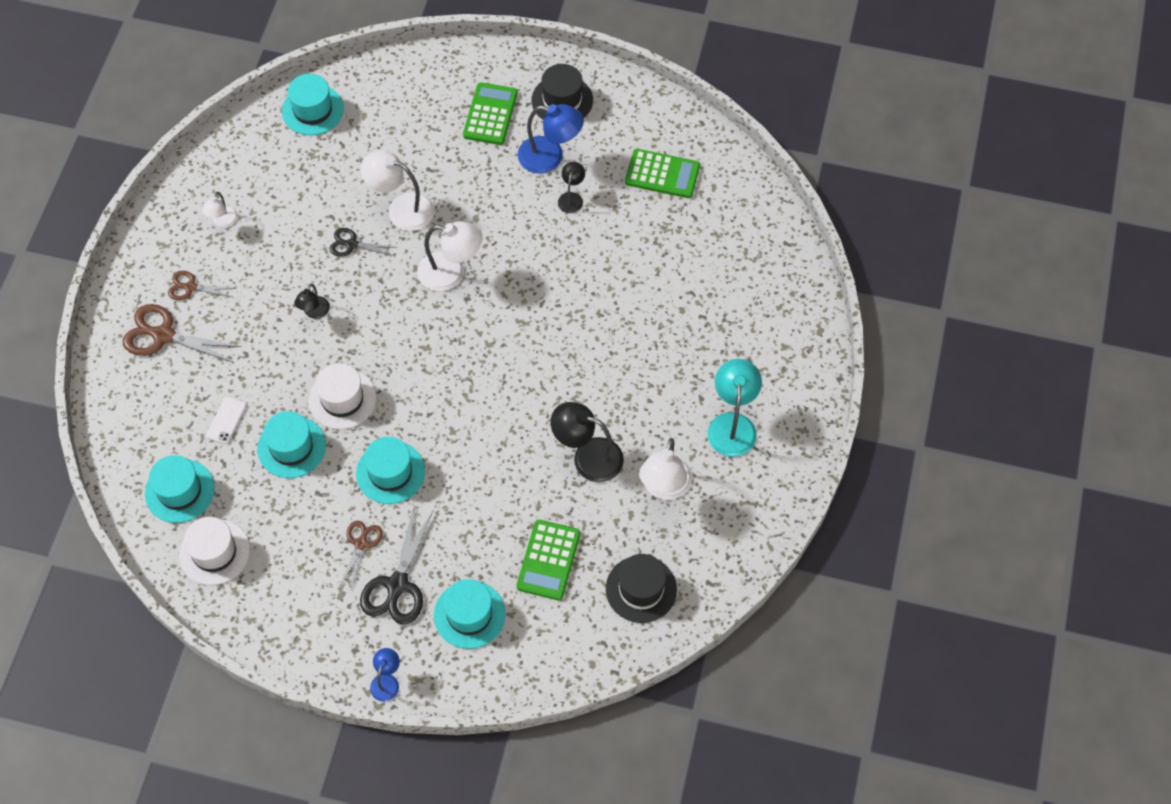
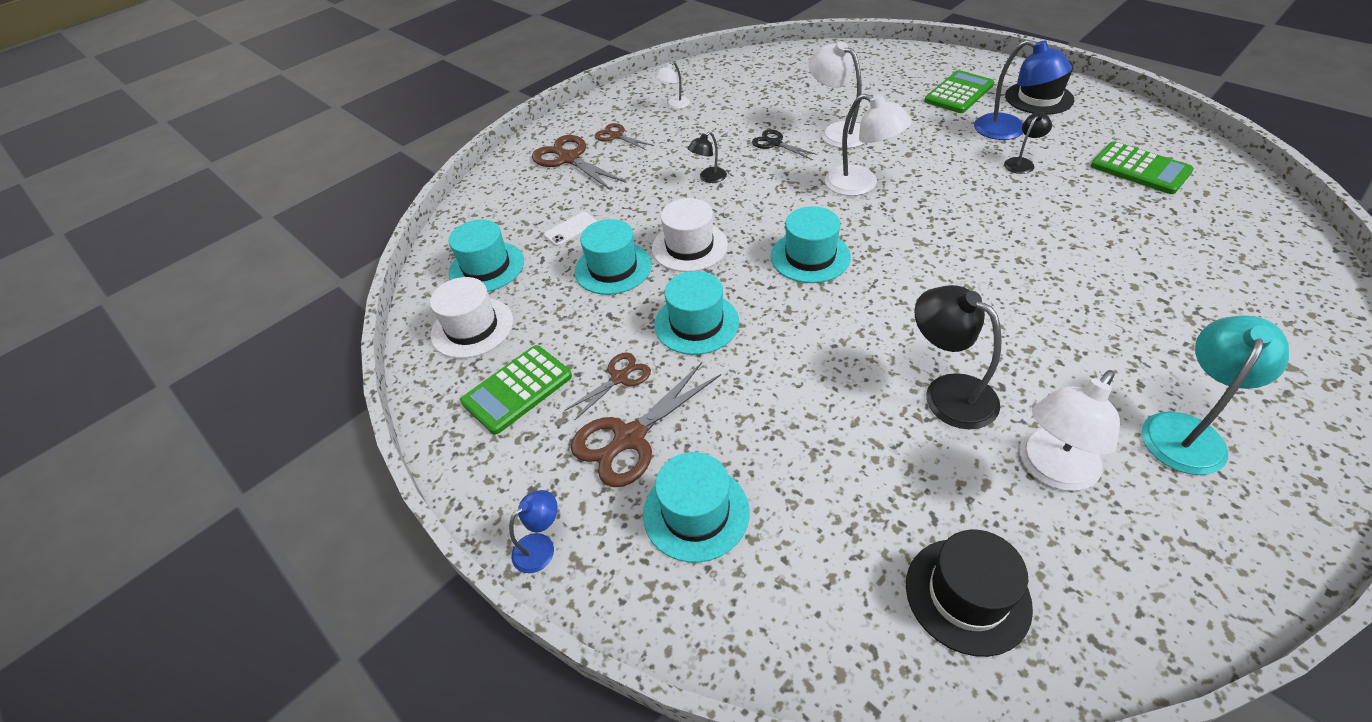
camera: 35 degrees right, 15 degrees down
(313, 110) = (795, 61): turquoise hat -> turquoise hat (810, 256)
(397, 585) = (629, 438): black scissors -> brown scissors
(548, 560) = (839, 492): green calculator -> green calculator (517, 389)

